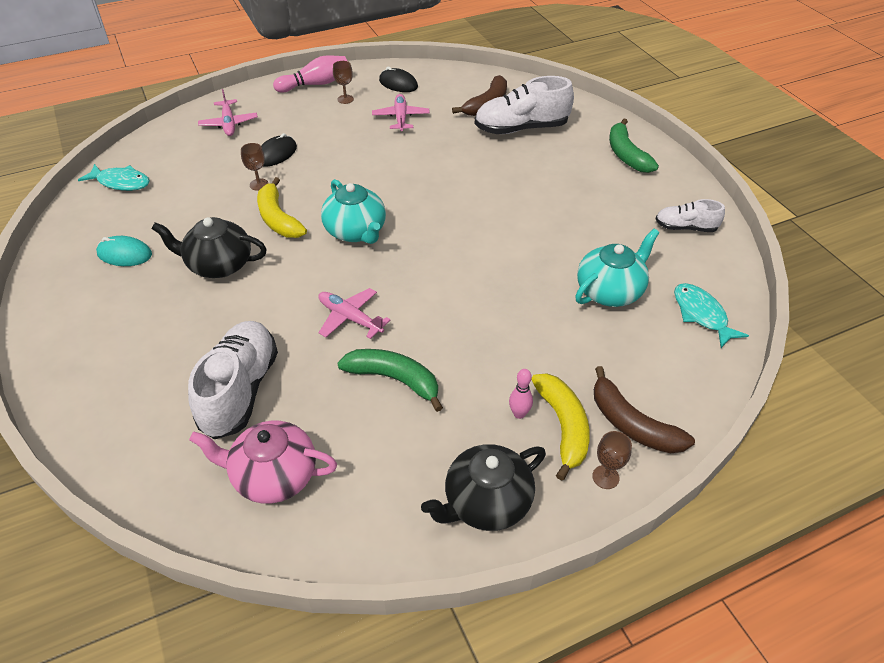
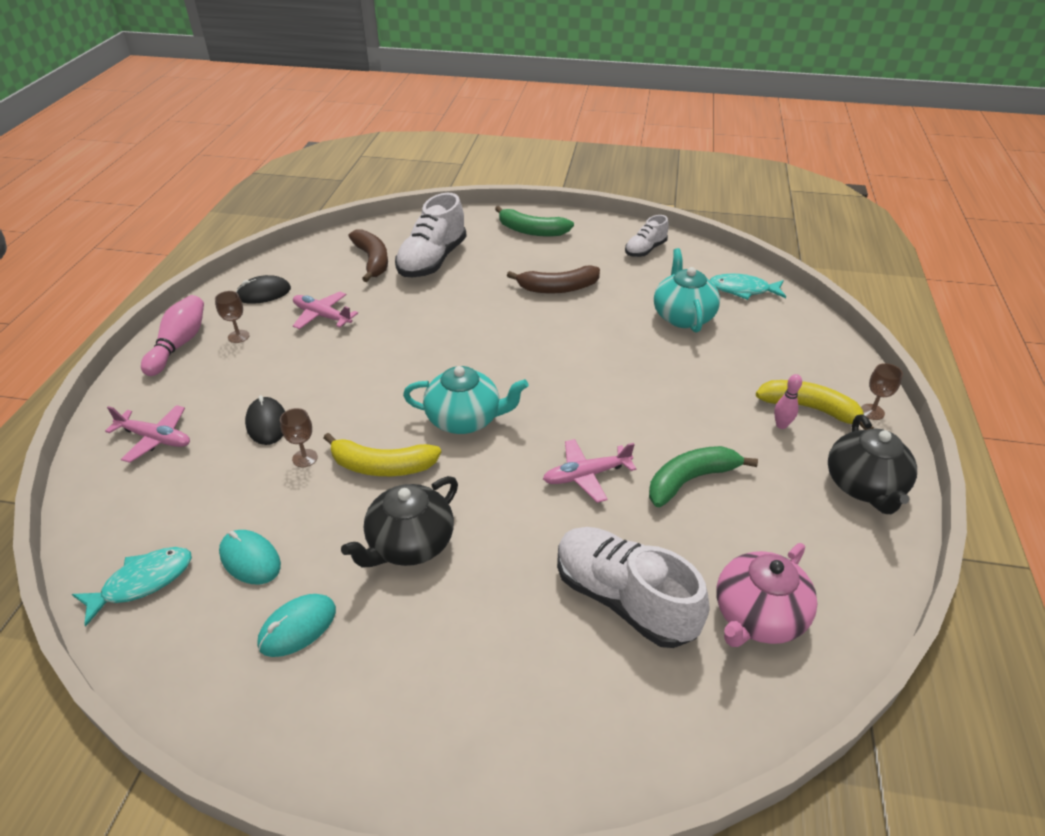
camera: 55 degrees left, 5 degrees down
(162, 209) = (250, 559): none -> turquoise mouse
(632, 424) = (828, 374): brown banana -> brown banana (558, 288)

